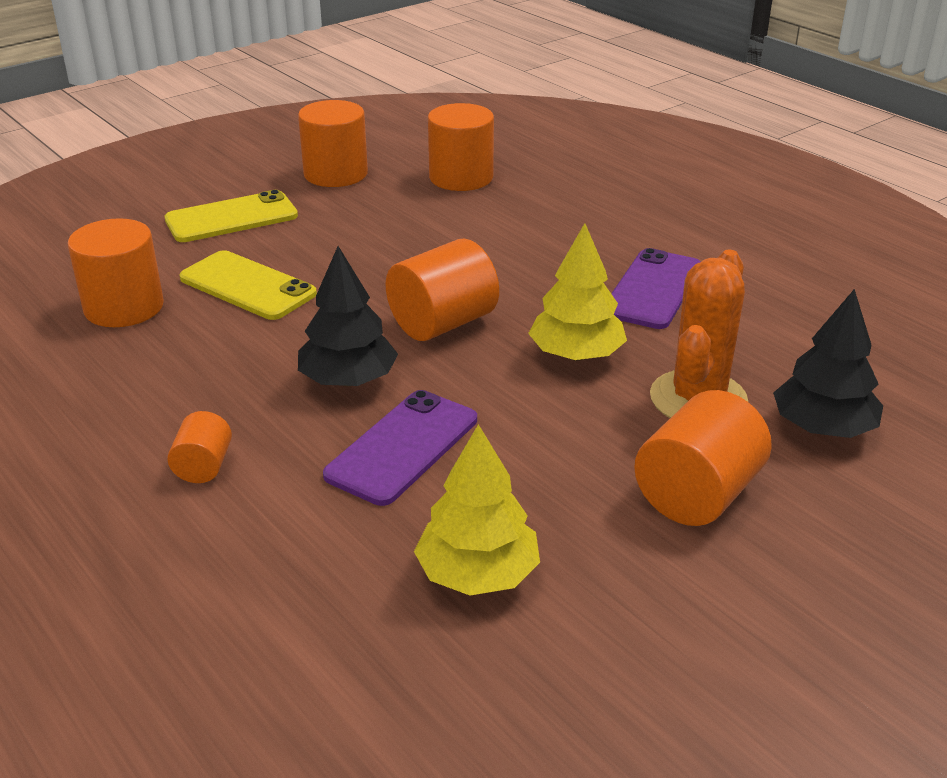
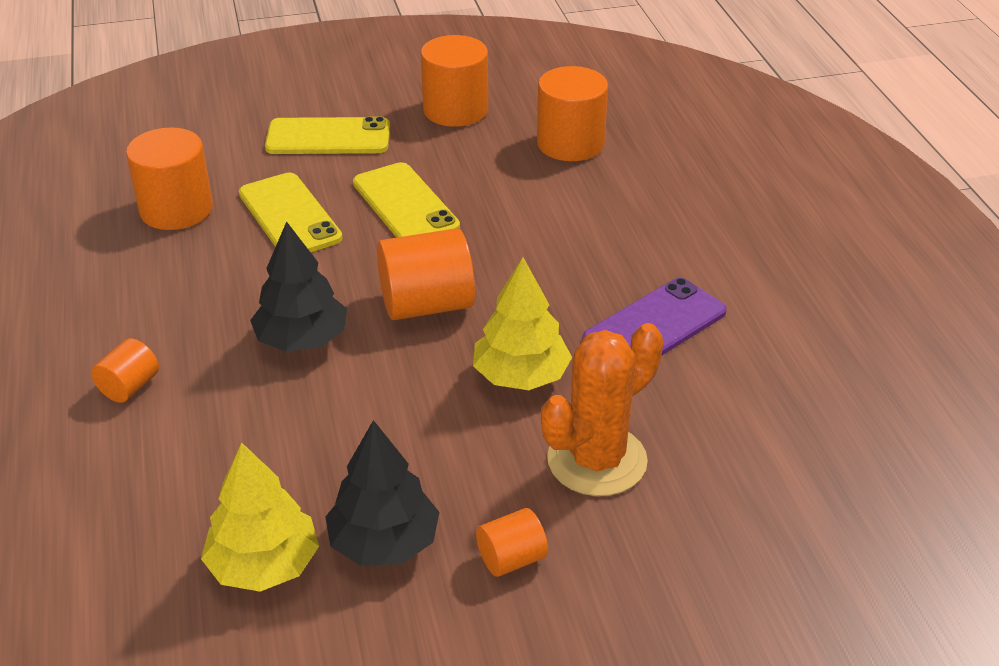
camera: 25 degrees right, 5 degrees up
(353, 253) = (405, 205): none -> yellow phone
(402, 447) = (296, 422): purple phone -> none
(697, 494) = (511, 559): orange cylinder -> orange cylinder, size x0.54
(822, 428) = (692, 532): black tree -> black tree (384, 542)

